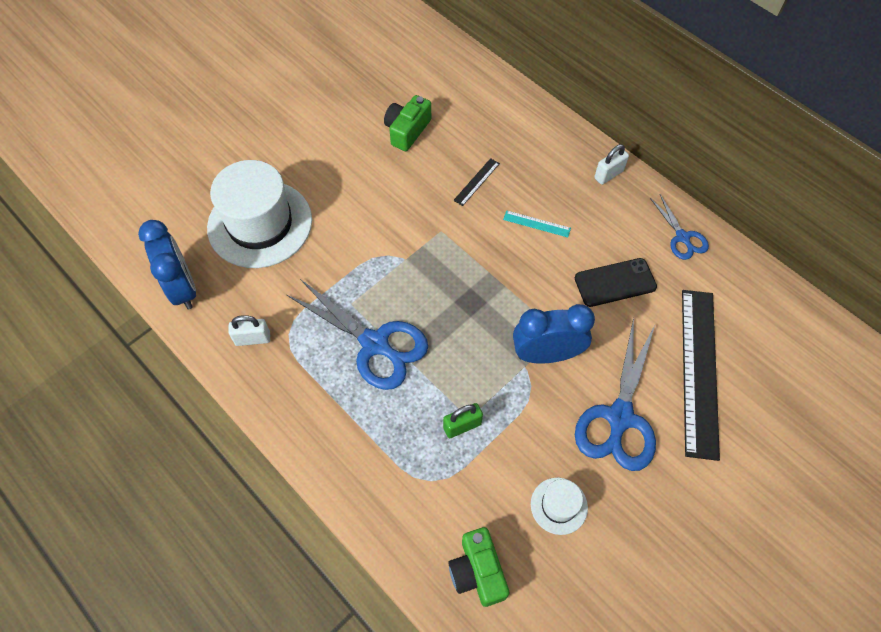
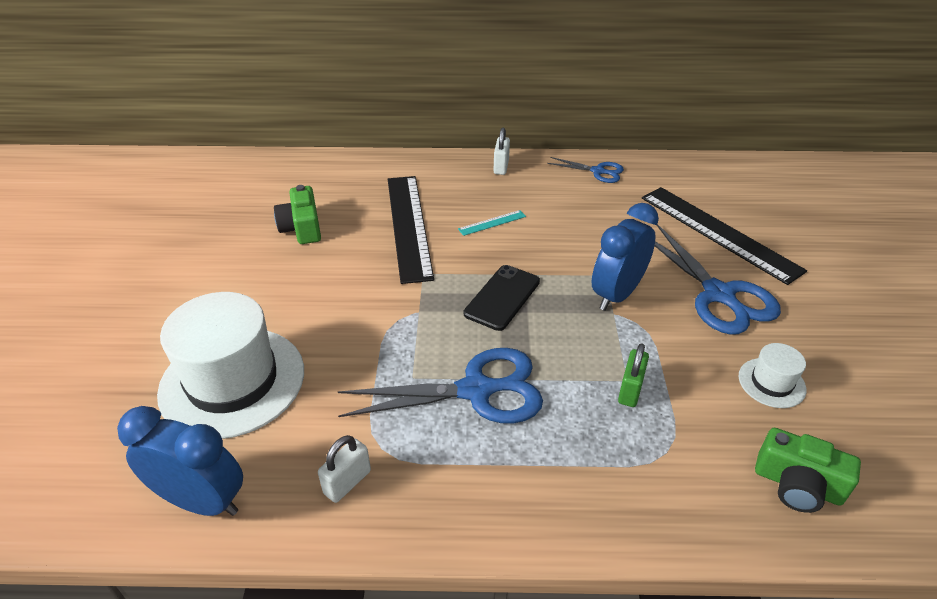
camera: 45 degrees left, 20 degrees down
(476, 182) = (409, 226): black ruler -> black ruler, size x2.45
(615, 282) = (595, 221): black phone -> black phone (502, 297)

